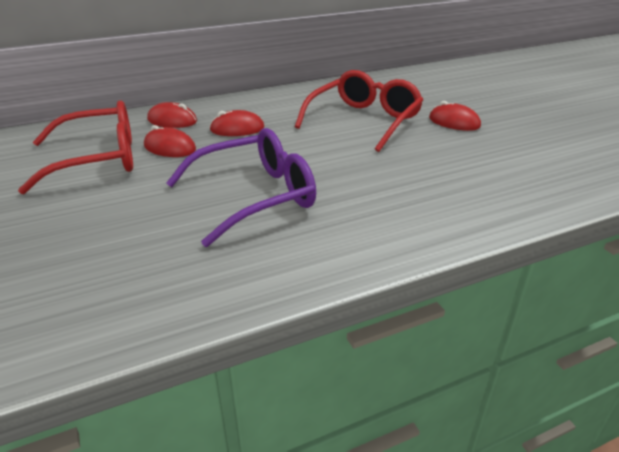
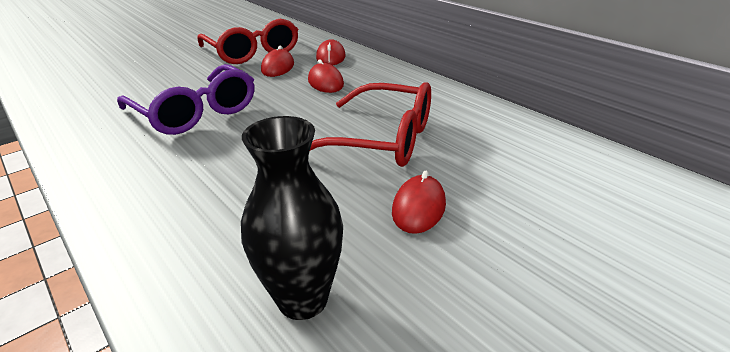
camera: 75 degrees right, 0 degrees up
(537, 162) = (302, 299): none -> black vase

